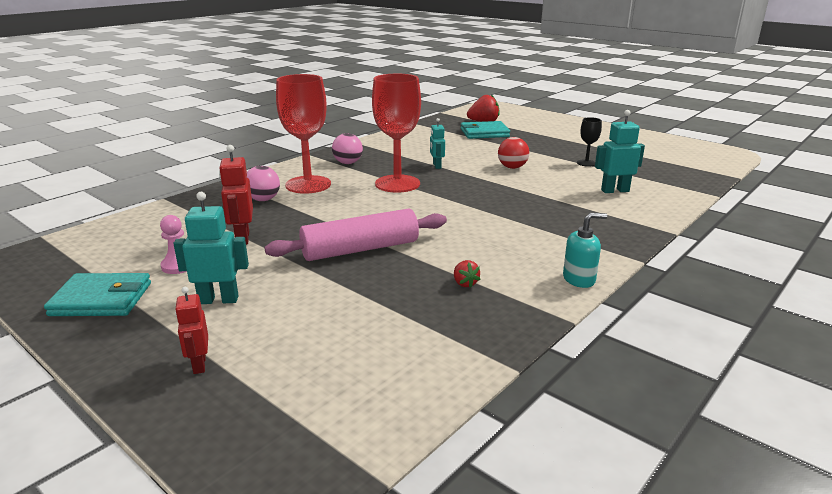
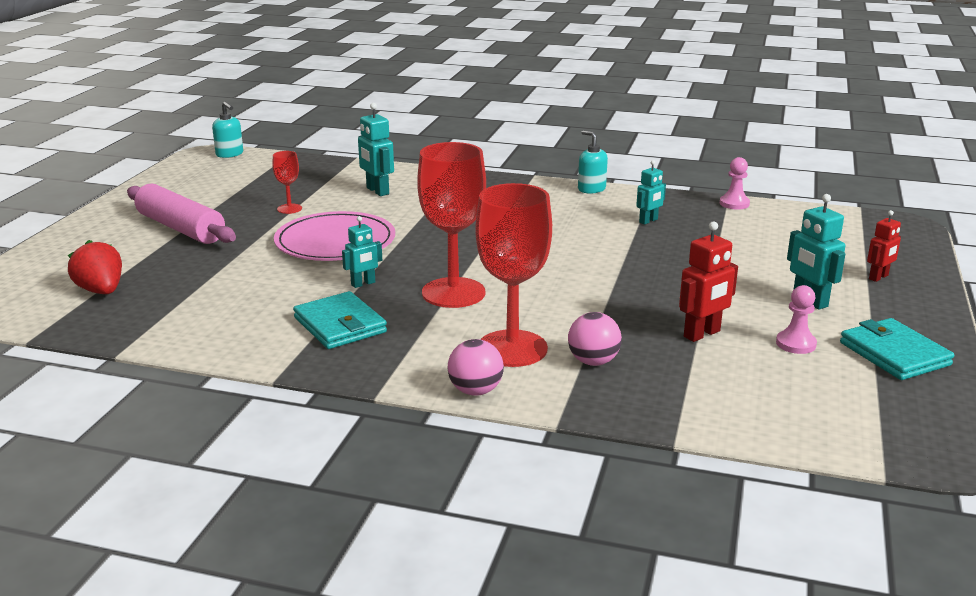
camera: 115 degrees left, 0 degrees up
(348, 163) = (398, 347): pink ball -> pink ball (475, 391)
(360, 249) = (645, 270): pink rolling pin -> pink rolling pin (181, 228)
(465, 283) = (648, 221): red strawberry -> turquoise robot
(477, 358) = (734, 204): none -> pink pawn
(484, 133) = (173, 280): turquoise wallet -> turquoise wallet (340, 325)
(512, 167) = (335, 242): red ball -> pink plate
(586, 163) = (289, 209): black goblet -> red goblet
(728, 158) = (230, 154): none -> turquoise soap dispenser

